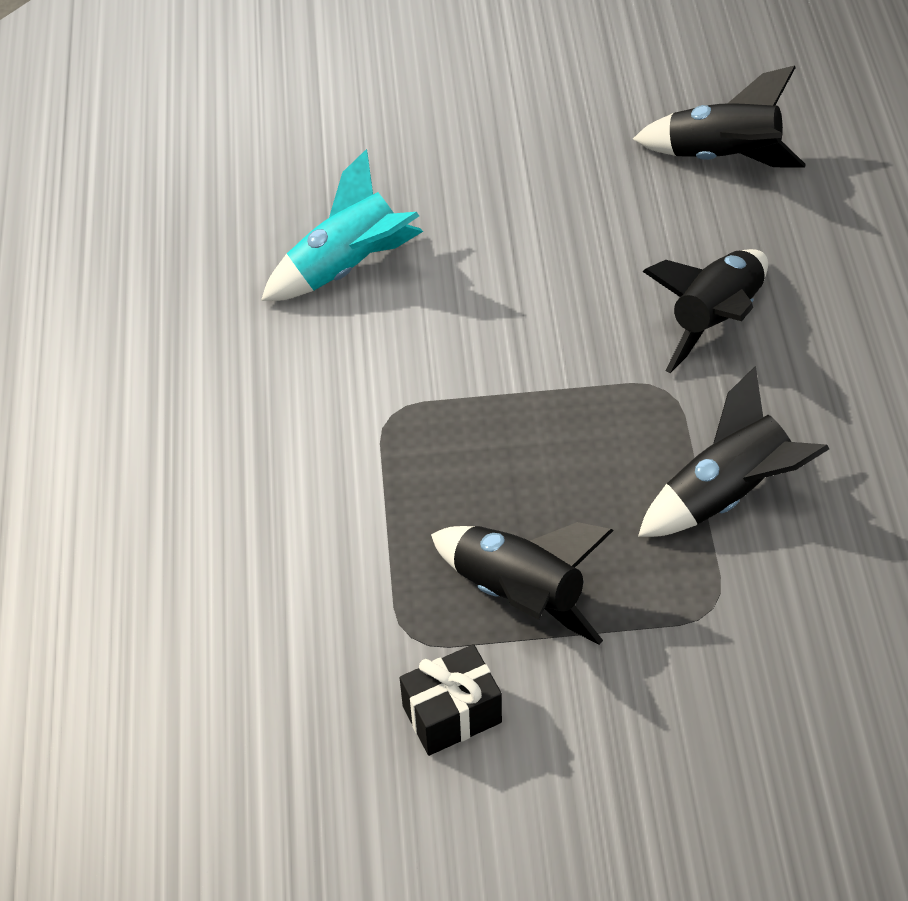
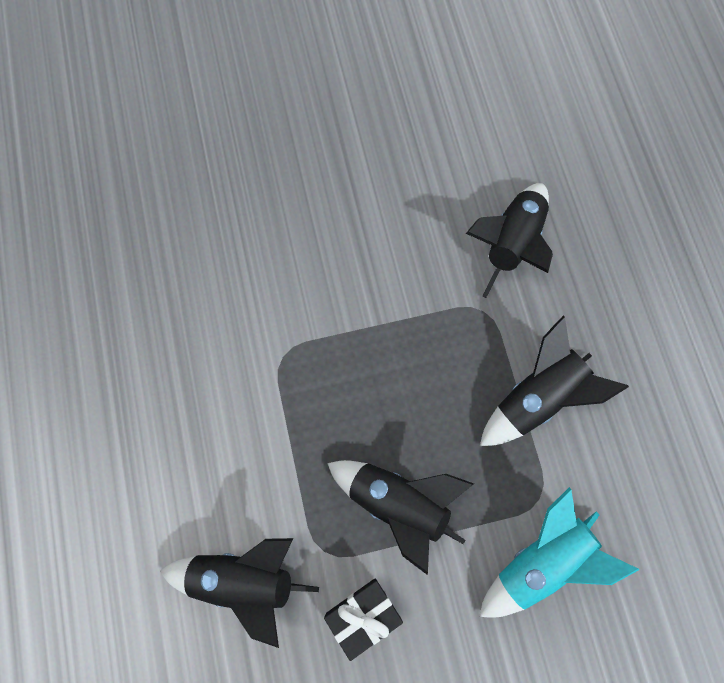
camera: 10 degrees left, 20 degrees up
(347, 267) = (231, 225): turquoise rocket -> turquoise rocket (541, 560)
(722, 157) = (500, 95): black rocket -> black rocket (244, 580)

